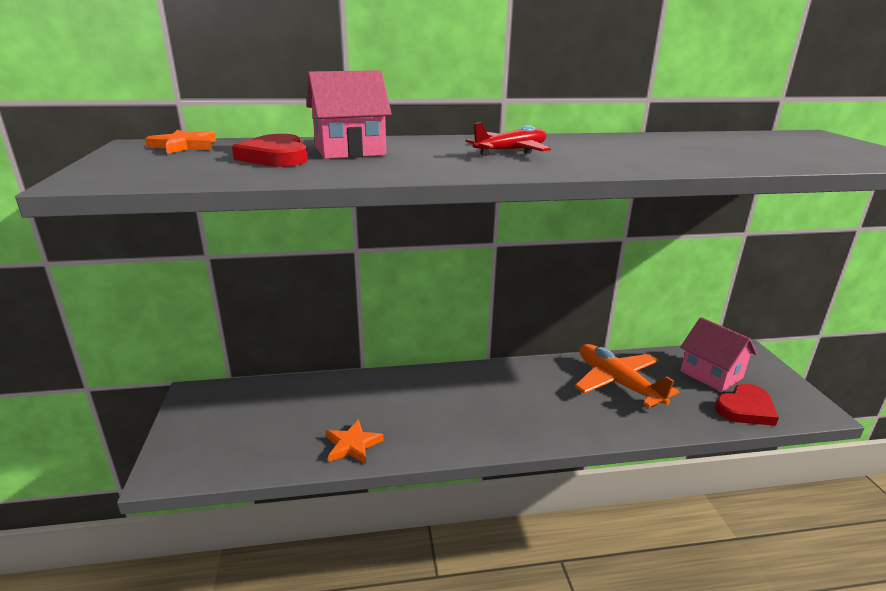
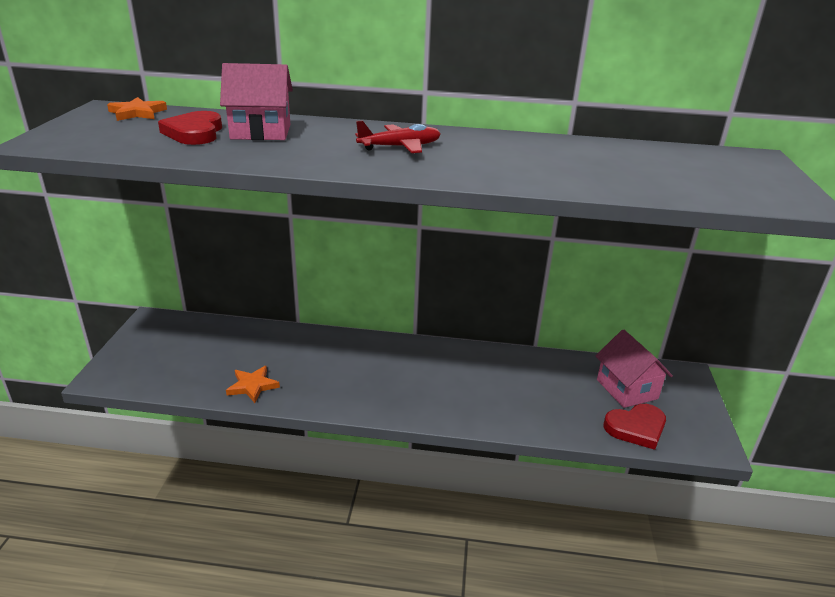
camera: 15 degrees right, 5 degrees up
(617, 383) = (523, 379): orange plane -> none

